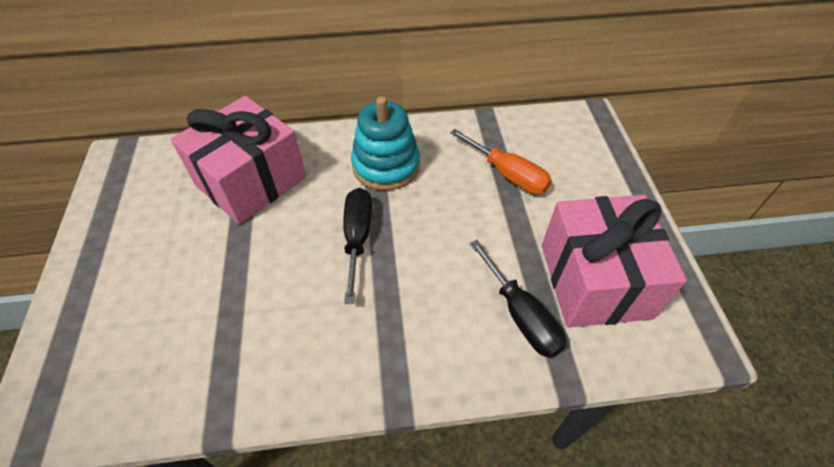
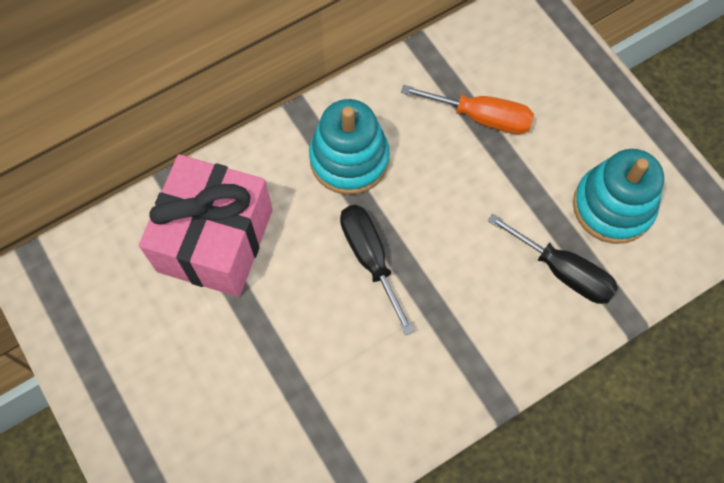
camera: 25 degrees left, 15 degrees up
(594, 280) = (612, 206): pink gift -> turquoise stacking toy

